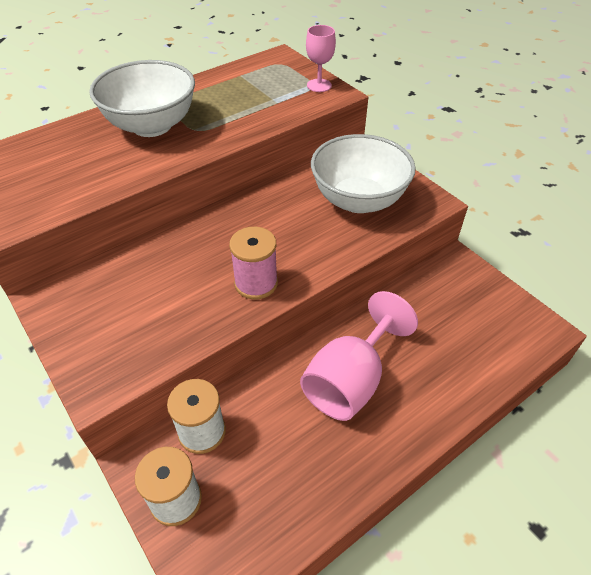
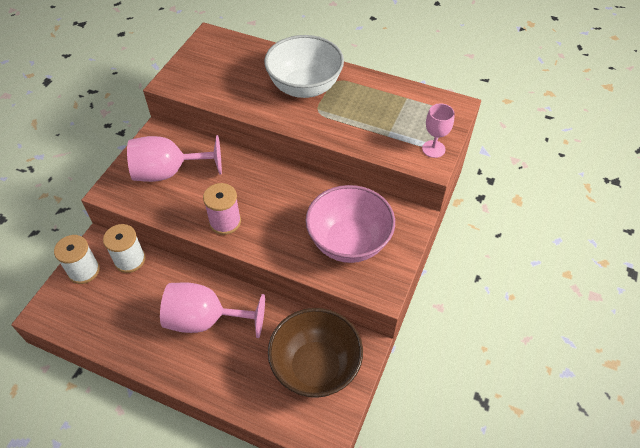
camera: 60 degrees right, 5 degrees up
(128, 309) = (169, 172): none -> pink goblet
(358, 200) = (348, 242): white bowl -> pink bowl
(462, 306) = (315, 367): none -> brown bowl

